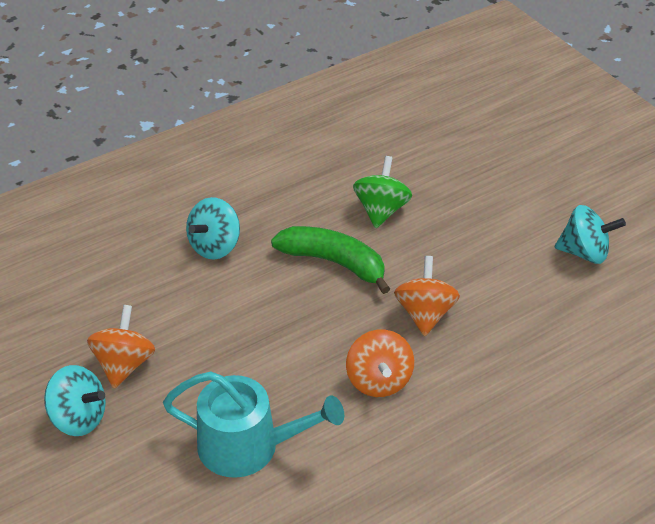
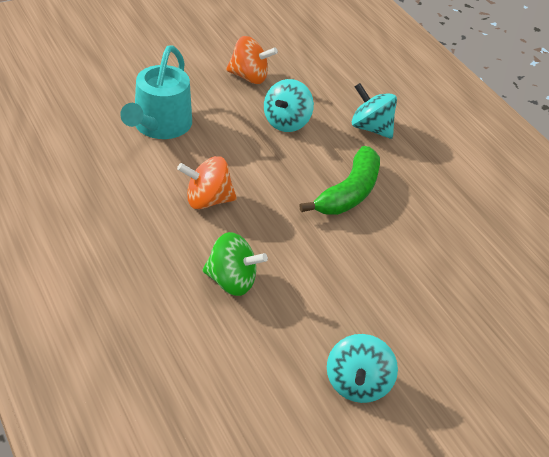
camera: 90 degrees right, 0 degrees up
(78, 418) = (204, 56): turquoise spinning top -> turquoise spinning top (286, 122)
(381, 210) = (420, 233): green spinning top -> green spinning top (231, 281)
(425, 314) = (280, 241): orange spinning top -> none

